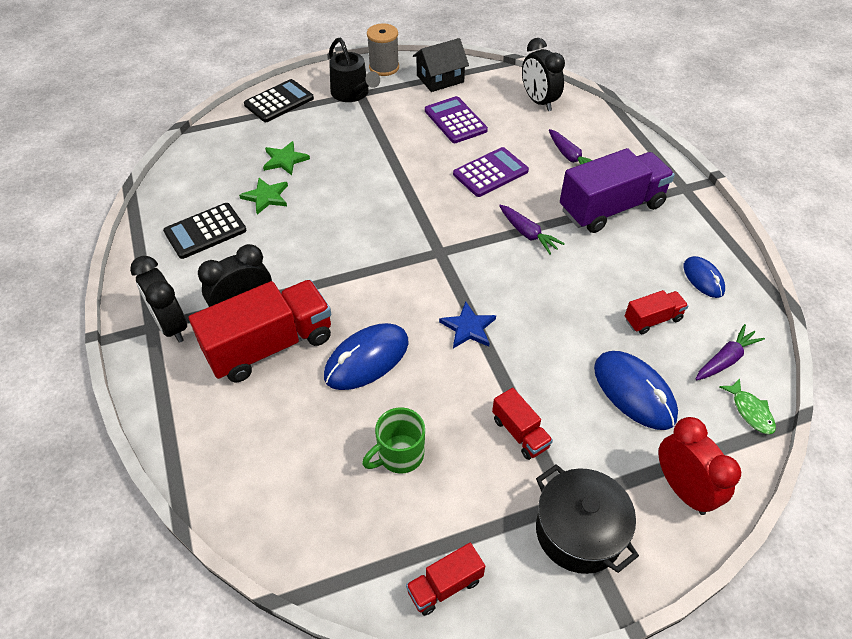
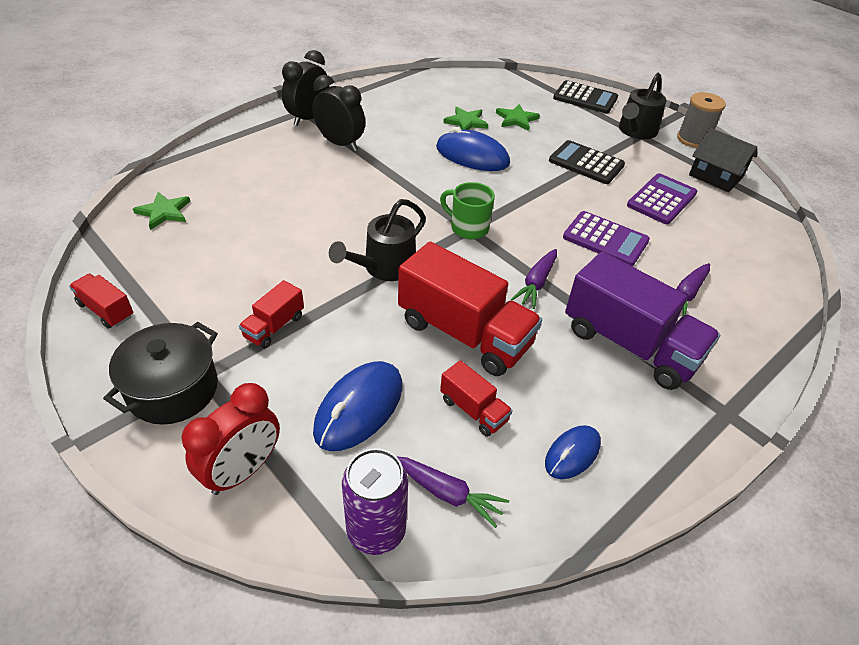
camera: 65 degrees right, 5 degrees down
(205, 231) = (408, 106): black calculator -> black calculator (586, 163)
(270, 346) = (310, 164): red truck -> red truck (464, 333)
(289, 507) = (164, 212): none -> green star
(367, 359) = (319, 215): blue mouse -> blue mouse (472, 156)
(399, 455) = (227, 256): green mug -> green mug (468, 228)
(468, 328) = (385, 267): blue star -> black watering can
(539, 101) = (756, 252): black clock -> none
(750, 411) = (376, 530): green fish -> purple can

